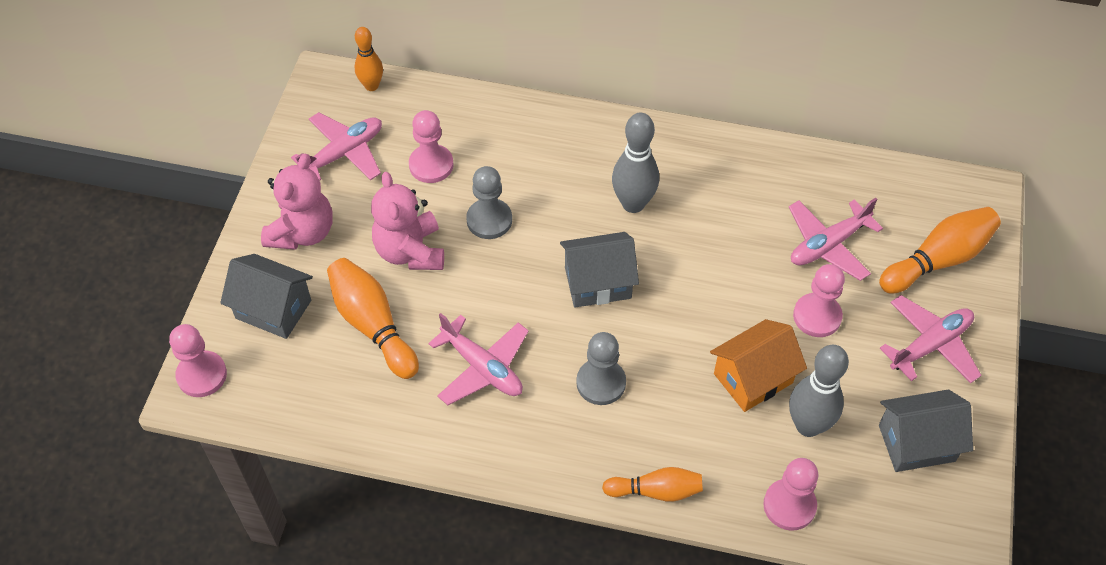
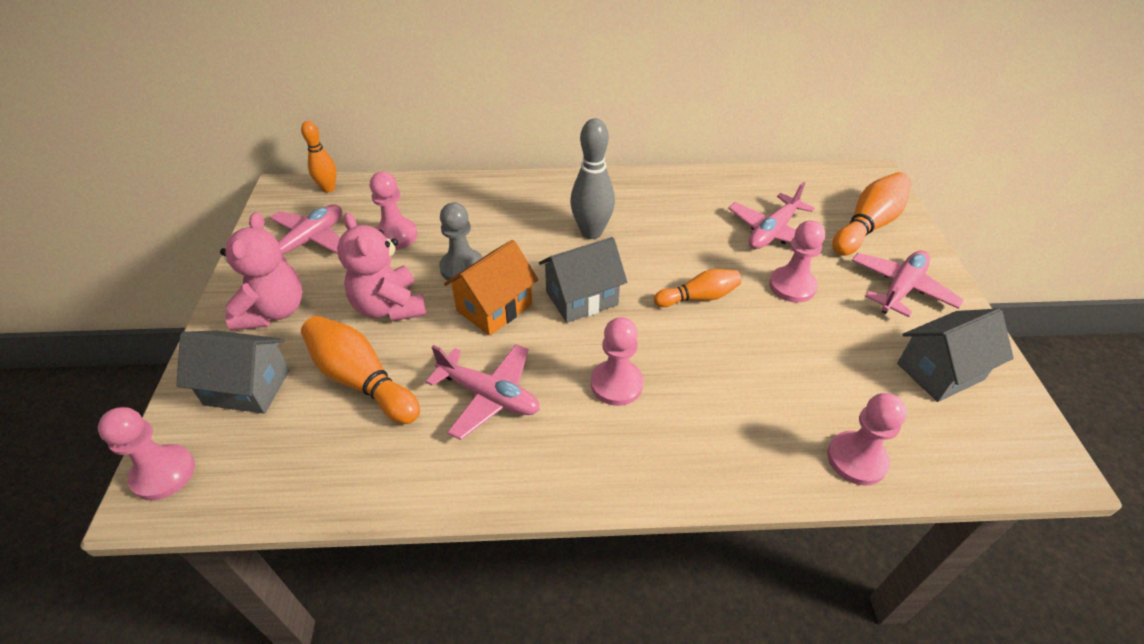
camera: 15 degrees left, 10 degrees down
(601, 383) = (616, 384): grey pawn -> pink pawn
(656, 491) = (715, 478): orange bowling pin -> orange bowling pin (698, 297)
(753, 378) = (761, 348): orange house -> orange house (494, 307)
(808, 425) = (833, 378): grey bowling pin -> none

